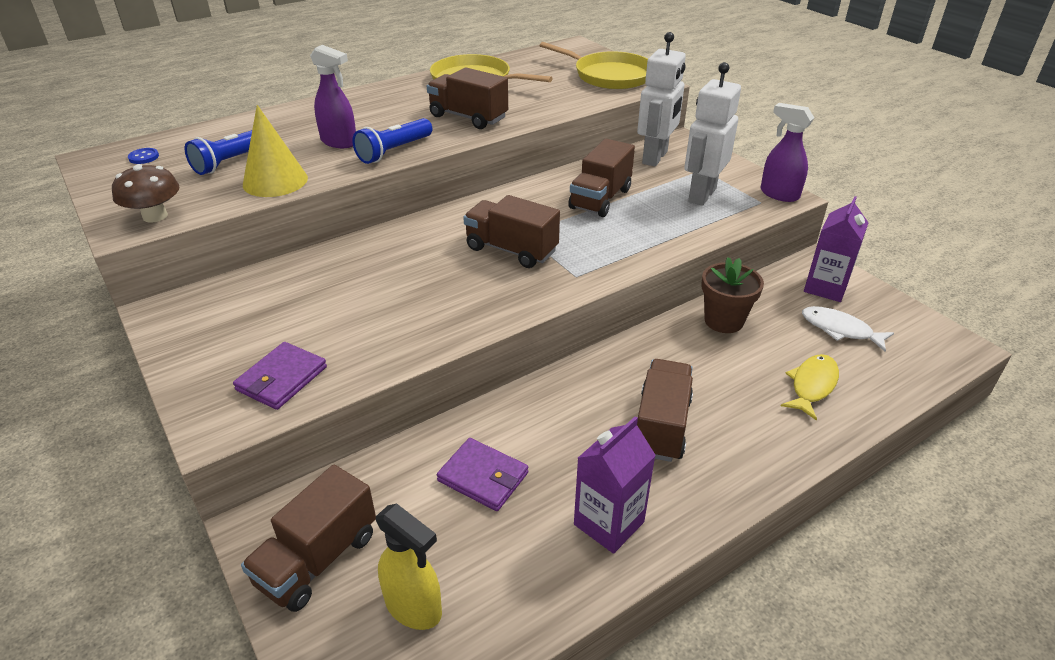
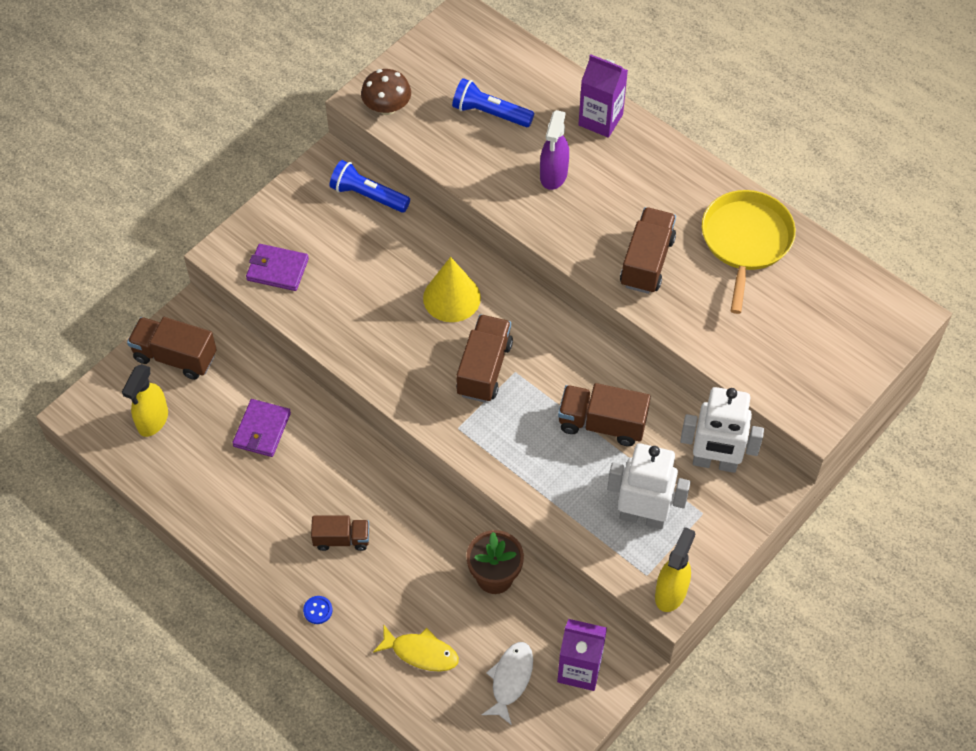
camera: 75 degrees right, 20 degrees up
(144, 157) = (476, 48): blue button -> blue button (318, 610)
(275, 181) = (465, 159): yellow cone -> yellow cone (451, 297)
(394, 151) = (550, 224): blue flashlight -> blue flashlight (368, 196)
(609, 76) = (817, 370): yellow pan -> none
(609, 523) = (238, 517): purple carton -> purple carton (600, 120)
(661, 426) = (341, 539): brown truck -> brown truck, size x0.65
(779, 194) = (671, 592): purple spray bottle -> yellow spray bottle

